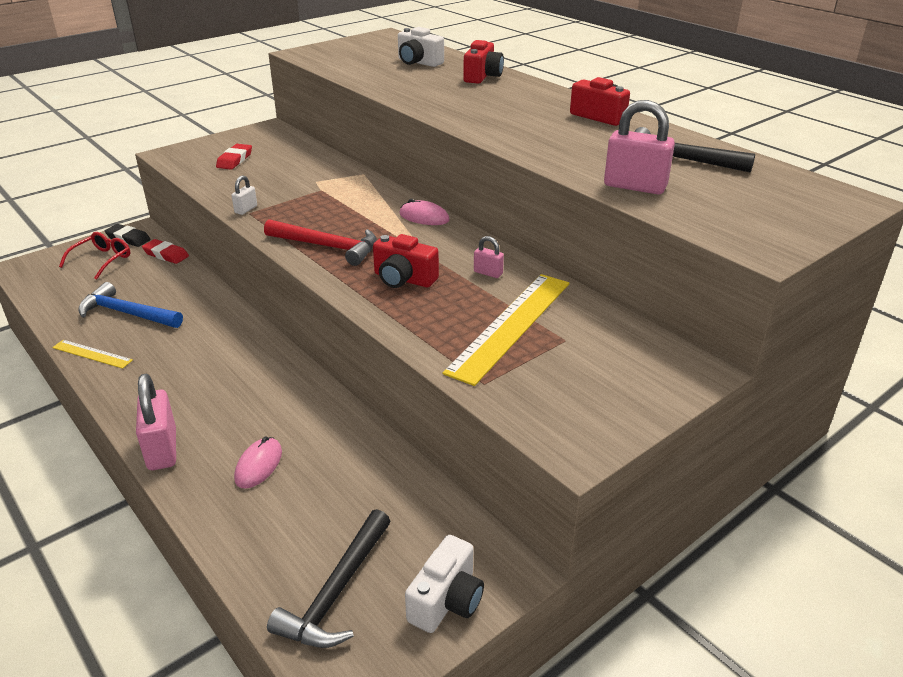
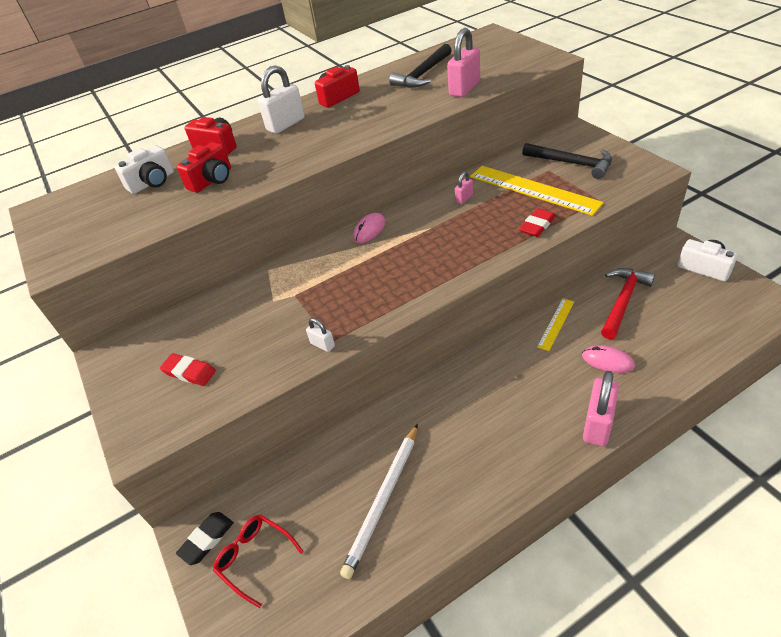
camera: 75 degrees left, 10 degrees up
(92, 354) = (458, 516): yellow ruler -> yellow ruler (556, 324)
(127, 313) = (383, 500): blue hammer -> white pencil
(162, 449) = (597, 425): pink padlock -> pink padlock turned 60 degrees counterclockwise
(166, 254) = (263, 487): red eraser -> red eraser (537, 225)
(327, 247) = (412, 281): red hammer -> red hammer (623, 301)
(336, 592) = (713, 312): black hammer -> black hammer (572, 163)
(403, 279) = (470, 236): red camera -> red camera (212, 180)
(529, 99) = (286, 124): none -> white padlock

